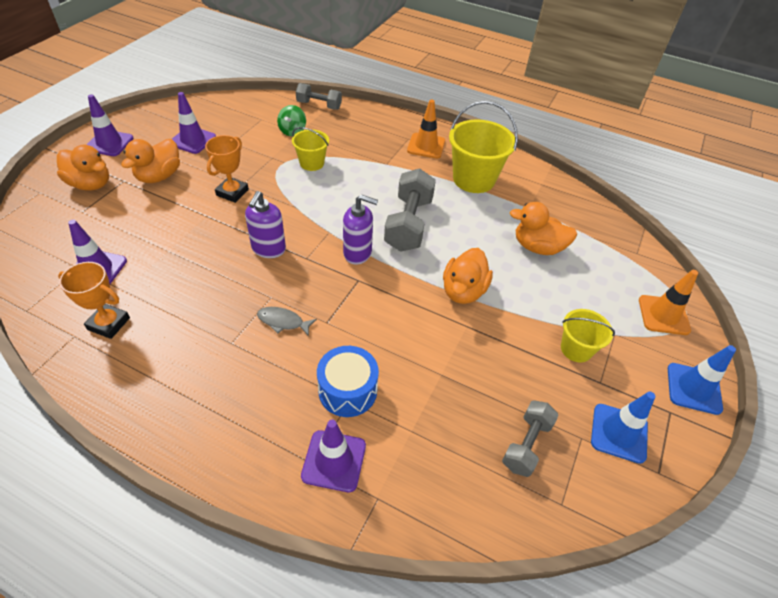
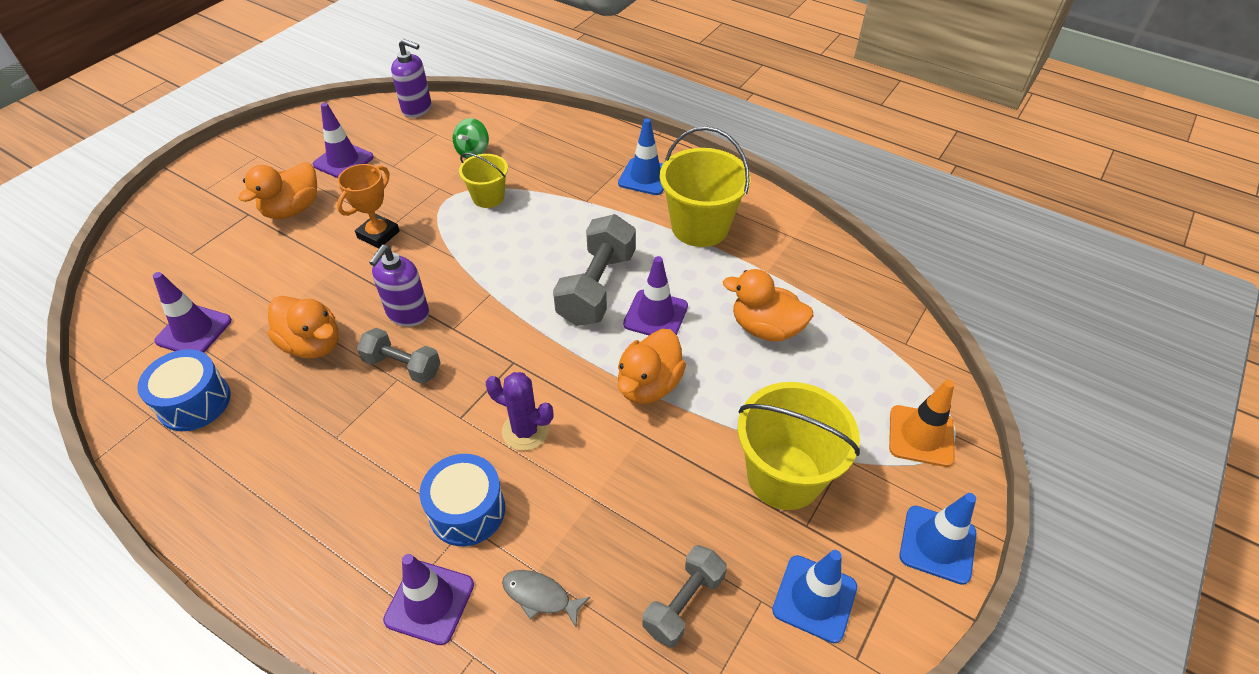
camera: 10 degrees right, 0 degrees up
(90, 184) = (208, 217): orange duck -> orange duck (313, 344)
(109, 143) = (241, 163): purple traffic cone -> purple traffic cone (655, 315)
(109, 323) = (194, 402): orange trophy -> blue drum
(283, 322) = (405, 413): grey fish -> grey fish (540, 596)
(319, 105) = (515, 115): grey dumbbell -> grey dumbbell (402, 366)
(358, 253) = (521, 325): purple soap dispenser -> purple soap dispenser (417, 109)
(379, 329) = (525, 431): none -> purple cactus
(426, 146) = (645, 177): orange traffic cone -> blue traffic cone
(576, 349) = (784, 476): yellow bucket -> yellow bucket, size x1.75

